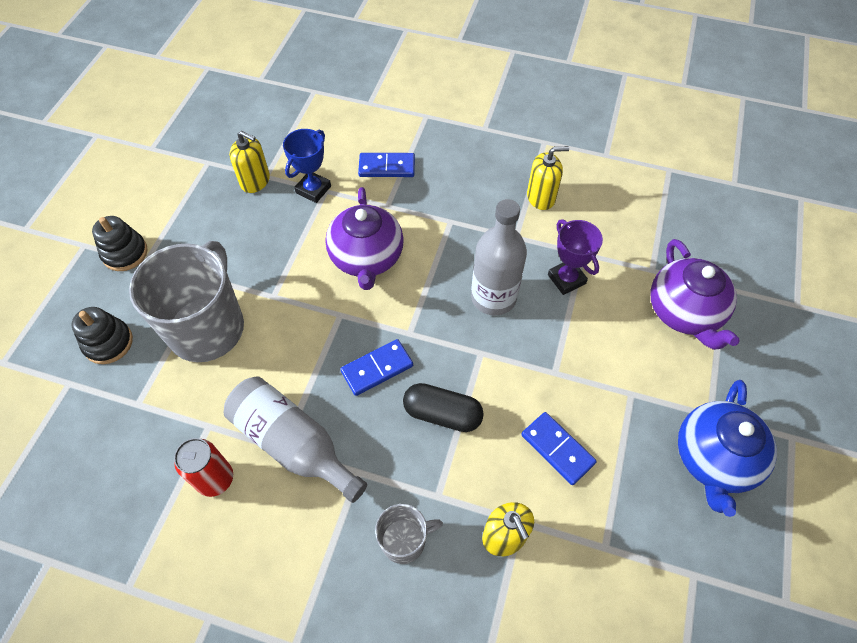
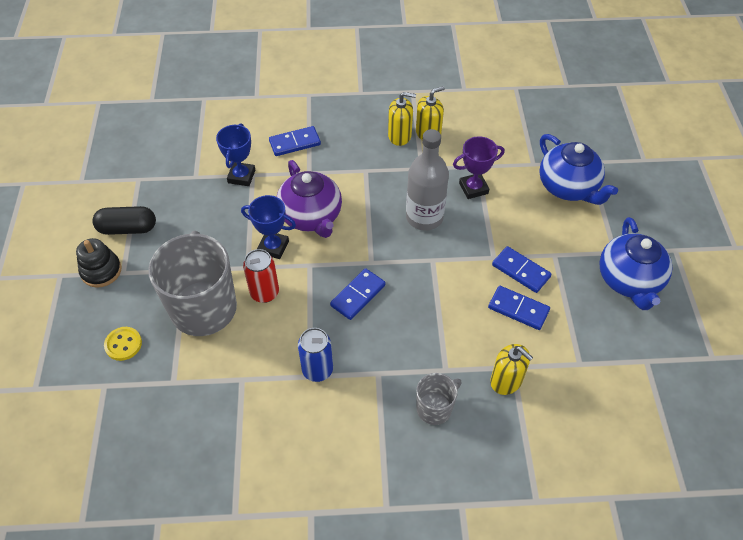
camera: 20 degrees left, 5 degrees down
(108, 343) = (123, 344): black stacking toy -> yellow button
(215, 479) = (267, 415): red can -> red can (264, 293)
(255, 181) = (188, 183): yellow soap dispenser -> yellow soap dispenser (399, 136)
(293, 444) = (317, 370): grey bottle -> blue can
(310, 281) = (273, 247): none -> blue trophy
(442, 414) = (423, 312): black capsule -> black capsule (127, 228)
(566, 279) = (473, 188): purple trophy -> purple trophy turned 60 degrees counterclockwise
(581, 401) = (521, 271): none -> blue domino
(684, 312) = (568, 187): purple teapot -> blue teapot

